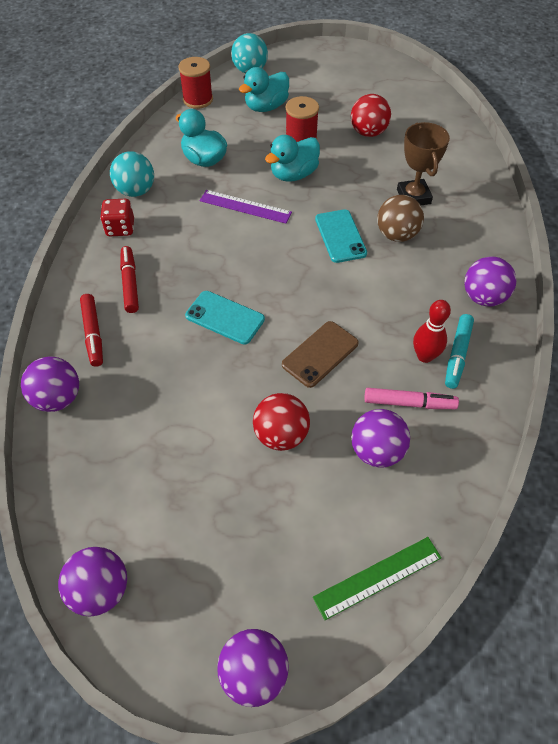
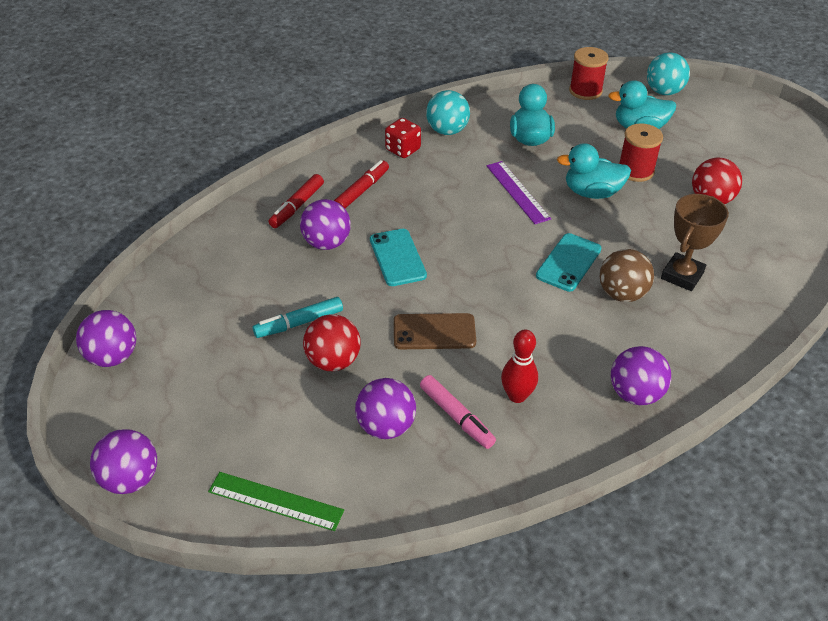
camera: 45 degrees right, 10 degrees down
(58, 398) = (227, 230): purple ball -> purple ball (326, 243)
(457, 355) = (547, 416): turquoise marker -> turquoise marker (299, 323)

